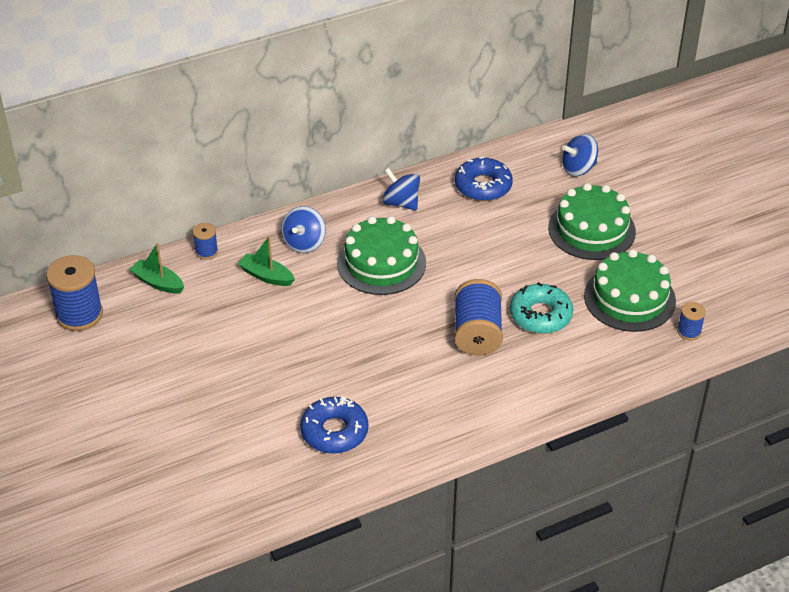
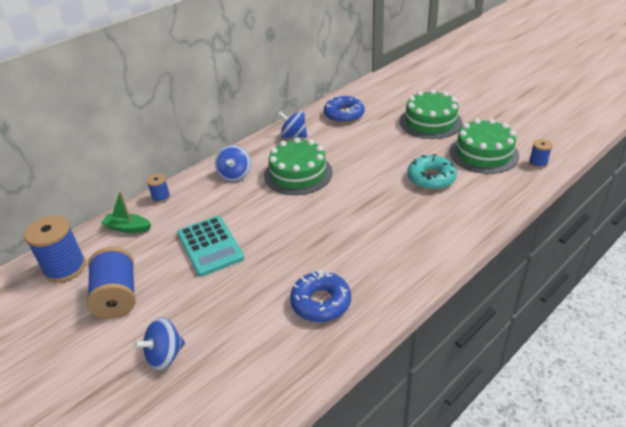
camera: 15 degrees left, 5 degrees down
(242, 332) = (210, 246): none -> turquoise calculator
(266, 276) = (214, 202): green boat -> none
(477, 333) = (393, 200): blue spool -> blue spool (117, 296)
(578, 168) = (399, 93): blue spinning top -> blue spinning top (165, 355)

